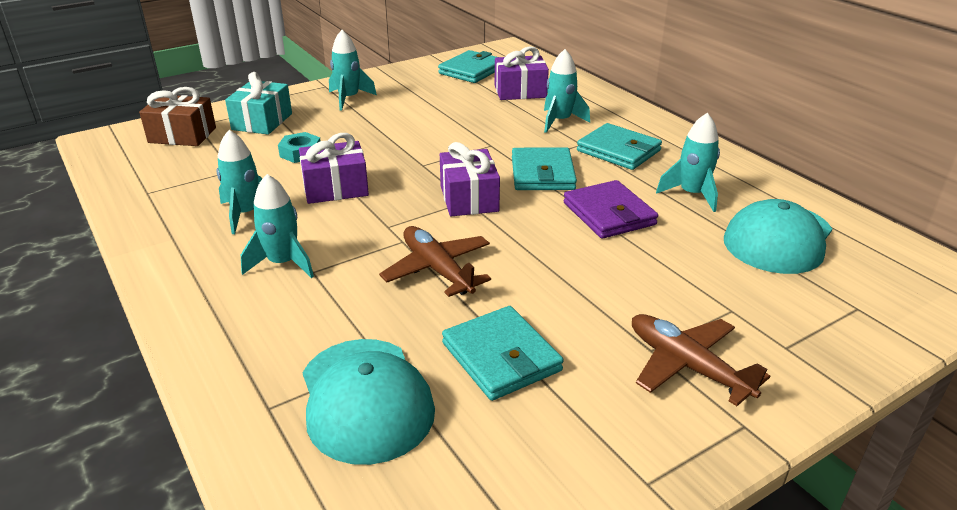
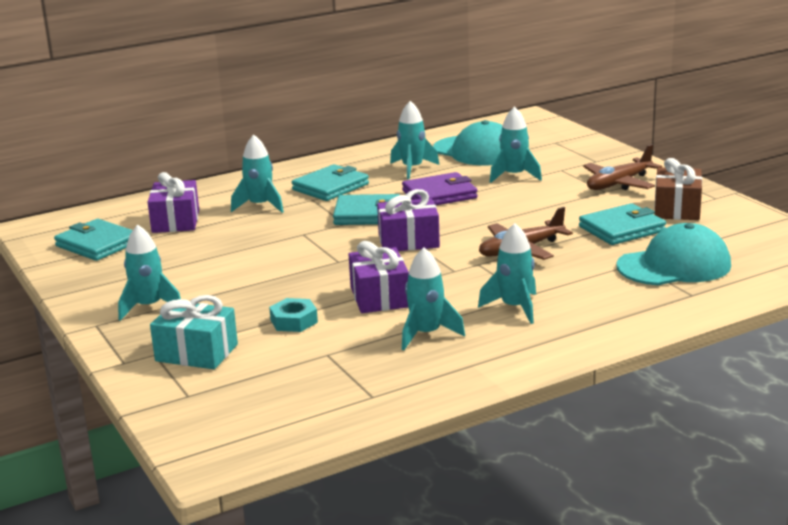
camera: 85 degrees left, 10 degrees down
(182, 135) = (218, 400): brown gift -> brown gift (677, 209)
(690, 268) = (514, 176): none -> turquoise rocket

